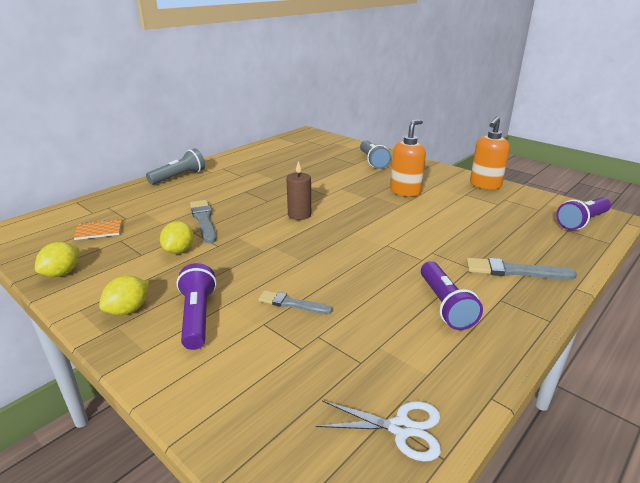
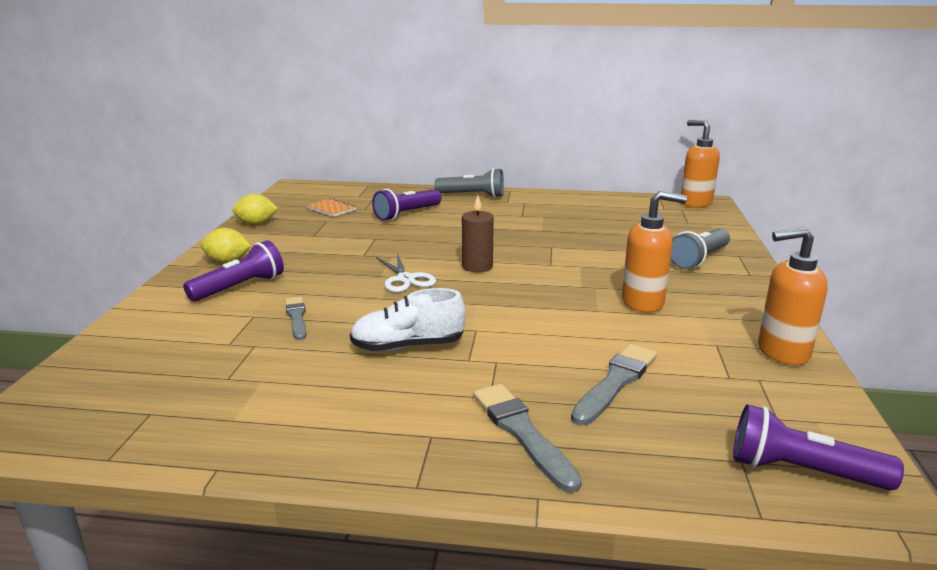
camera: 55 degrees right, 5 degrees down
(179, 250) = (335, 244): yellow lemon -> none
(204, 220) = (402, 234): grey brush -> grey brush (615, 382)
(303, 134) = (695, 203): none -> orange soap dispenser
(386, 273) = (408, 346): none -> white shoe
(401, 428) = (139, 425): white scissors -> white scissors (405, 279)
(445, 305) = (376, 399): purple flashlight -> purple flashlight (407, 214)

